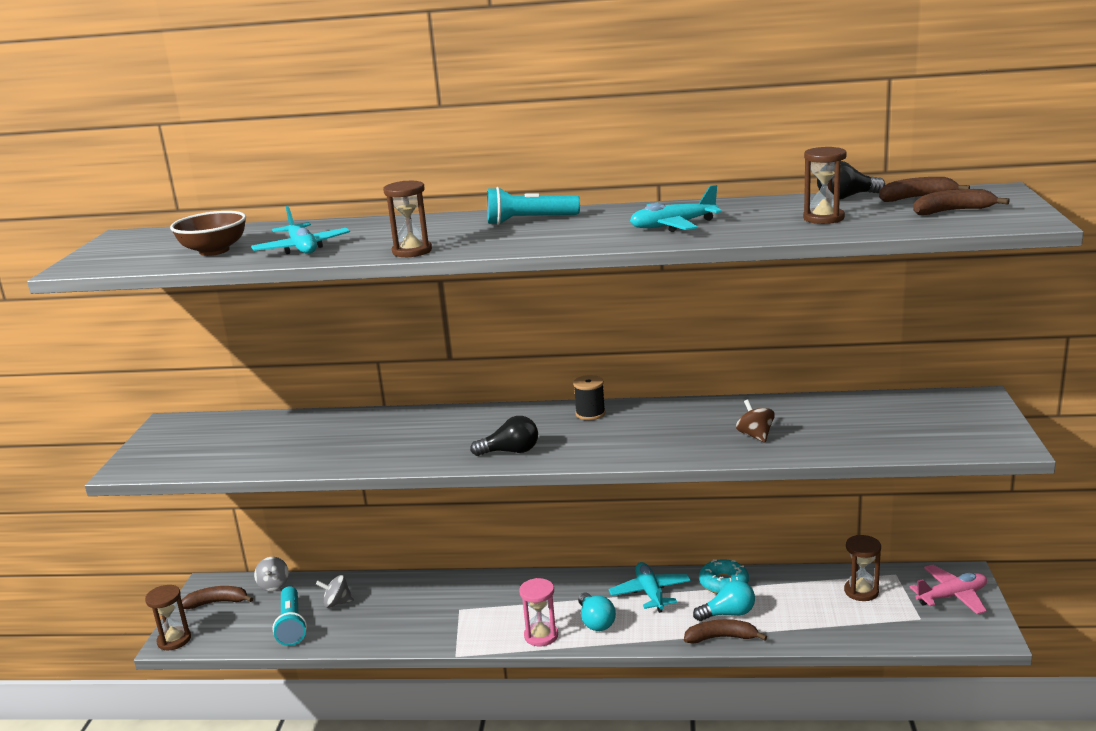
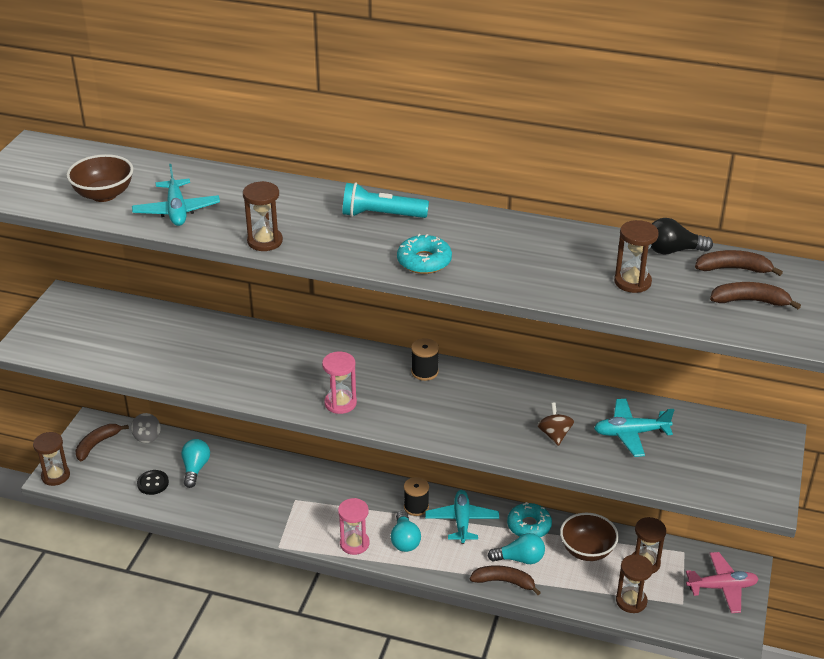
camera: 10 degrees right, 15 degrees up
(217, 602) = (97, 444): brown banana -> brown banana turned 60 degrees counterclockwise
(291, 625) = (153, 483): turquoise flashlight -> black button
(337, 603) = (195, 468): grey spinning top -> turquoise light bulb
(510, 451) = (340, 403): black light bulb -> pink hourglass
(595, 238) = (424, 261): none -> turquoise donut
(595, 590) = (416, 507): none -> black spool
(673, 226) = (498, 259): turquoise plane -> turquoise plane (630, 433)
(795, 592) = (587, 550): none -> brown bowl
(865, 627) = (631, 601): none -> brown hourglass

